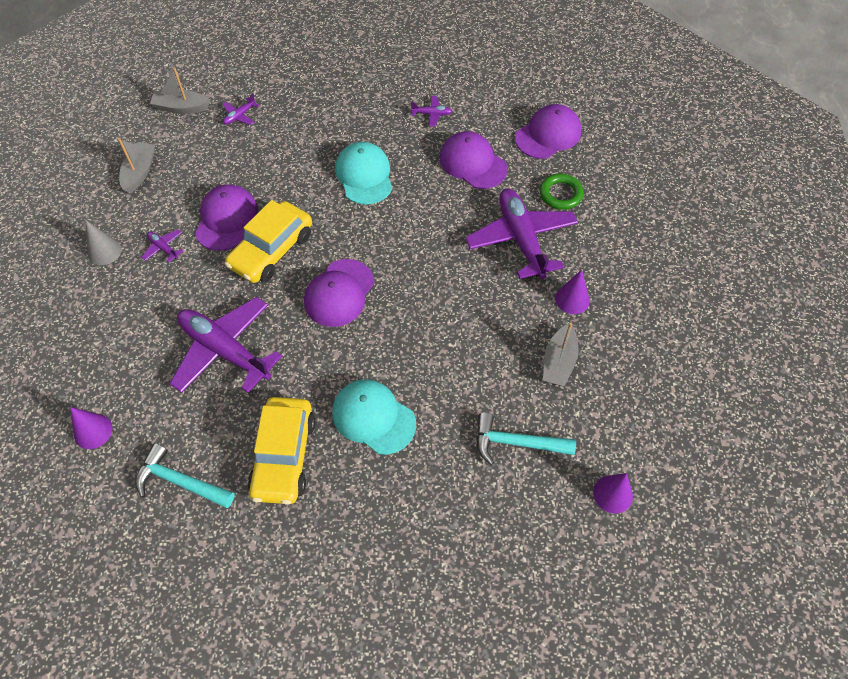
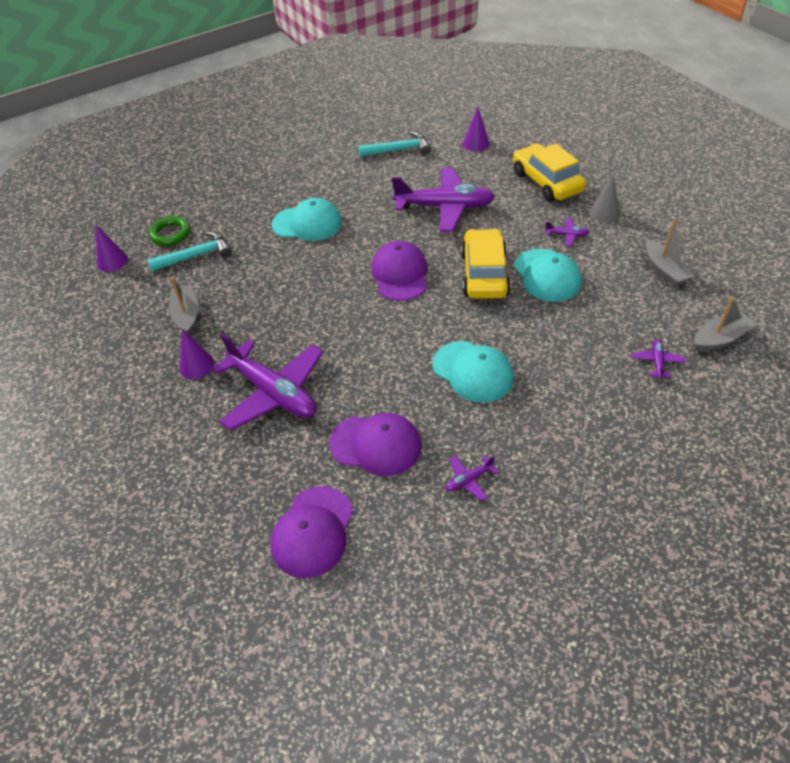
camera: 150 degrees right, 10 degrees down
(226, 219) = (547, 275): purple cap -> turquoise cap
(284, 456) = (349, 184): yellow car -> yellow car (546, 182)
(560, 194) = (257, 461): green ring -> green ring (170, 234)

